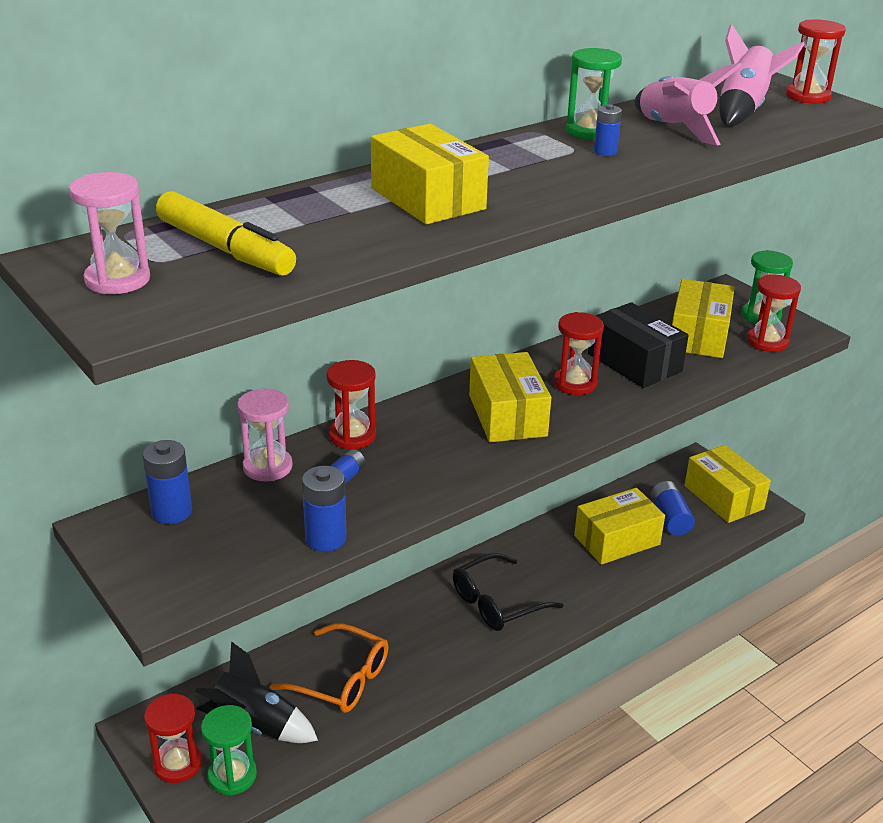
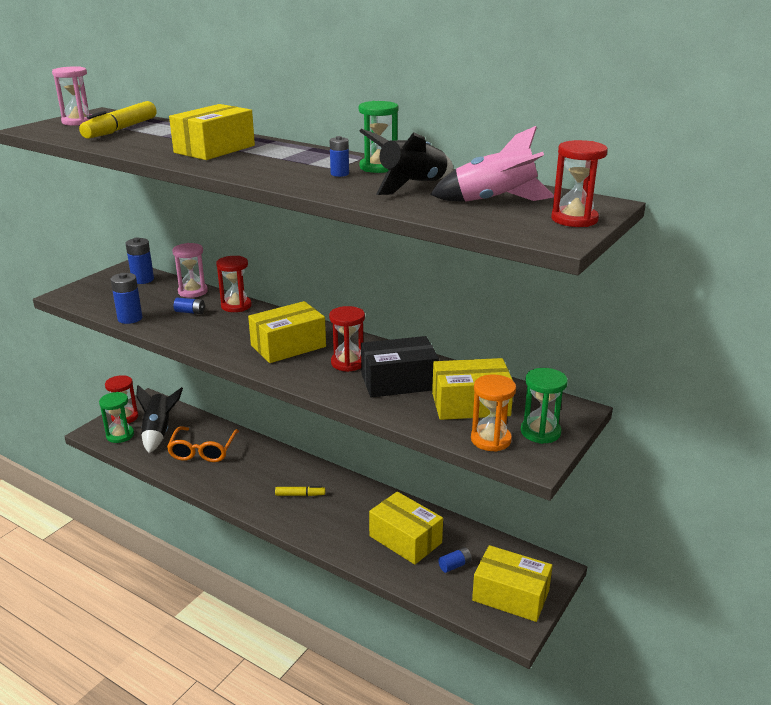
camera: 70 degrees right, 5 degrees down
(497, 603) = (300, 495): black glasses -> yellow marker
(634, 362) = (398, 382): black box -> black box turned 45 degrees clockwise
(670, 518) = (455, 565): blue battery -> blue battery, size x0.61
(673, 130) = (412, 186): pink rocket -> black rocket
(723, 497) = (510, 595): yellow box -> yellow box turned 75 degrees clockwise
(767, 342) = (490, 440): red hourglass -> orange hourglass

